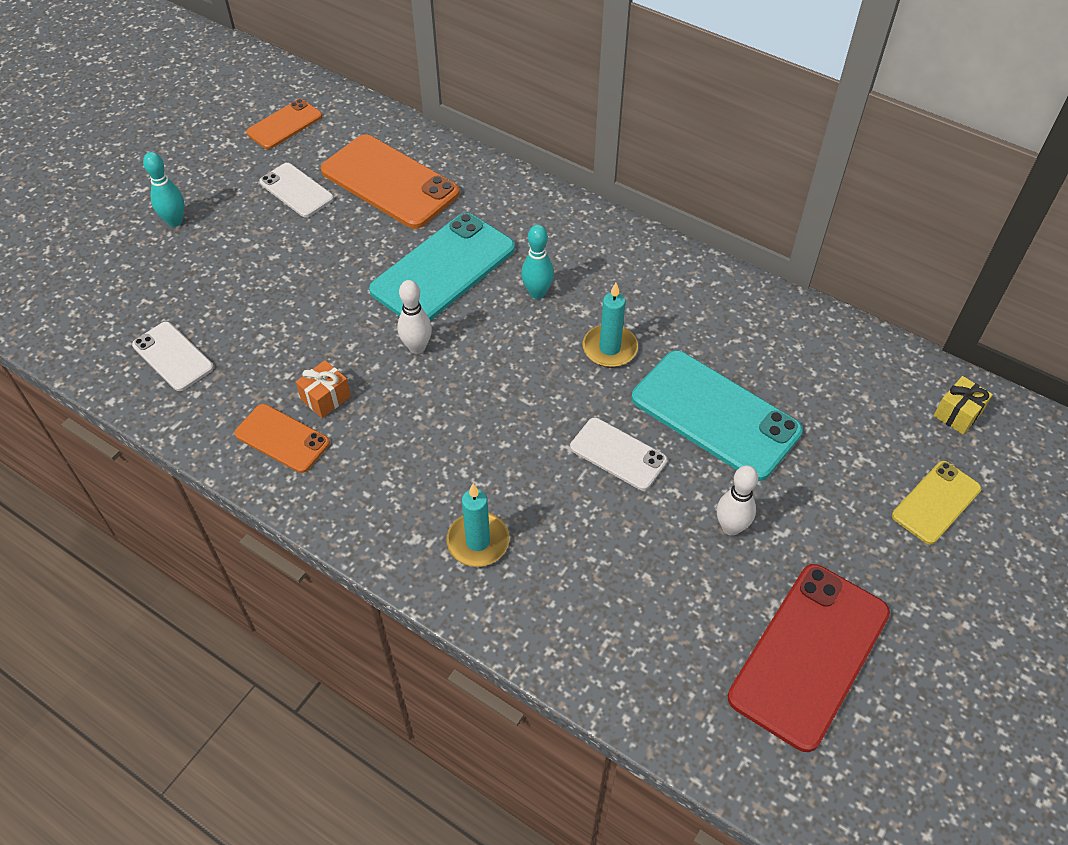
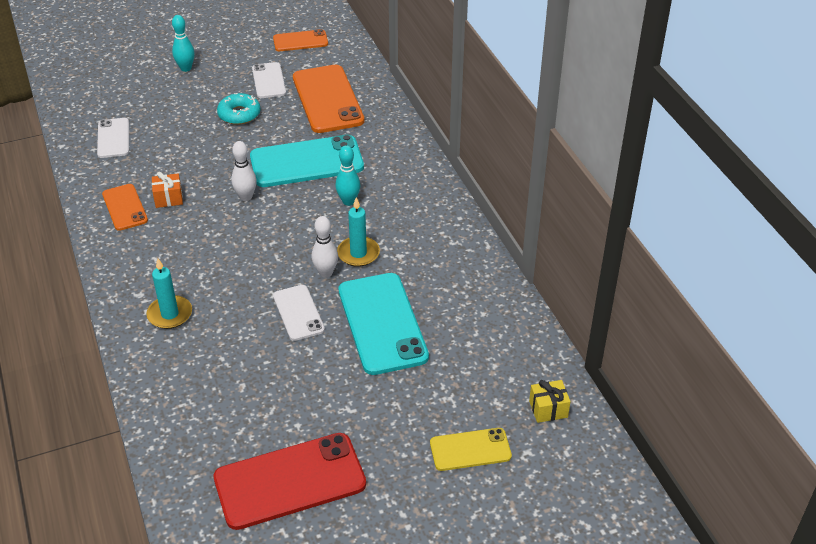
camera: 35 degrees right, 10 degrees down
(303, 249) = (239, 114): none -> turquoise donut
(731, 527) = (321, 388): white bowling pin -> white bowling pin (326, 273)

